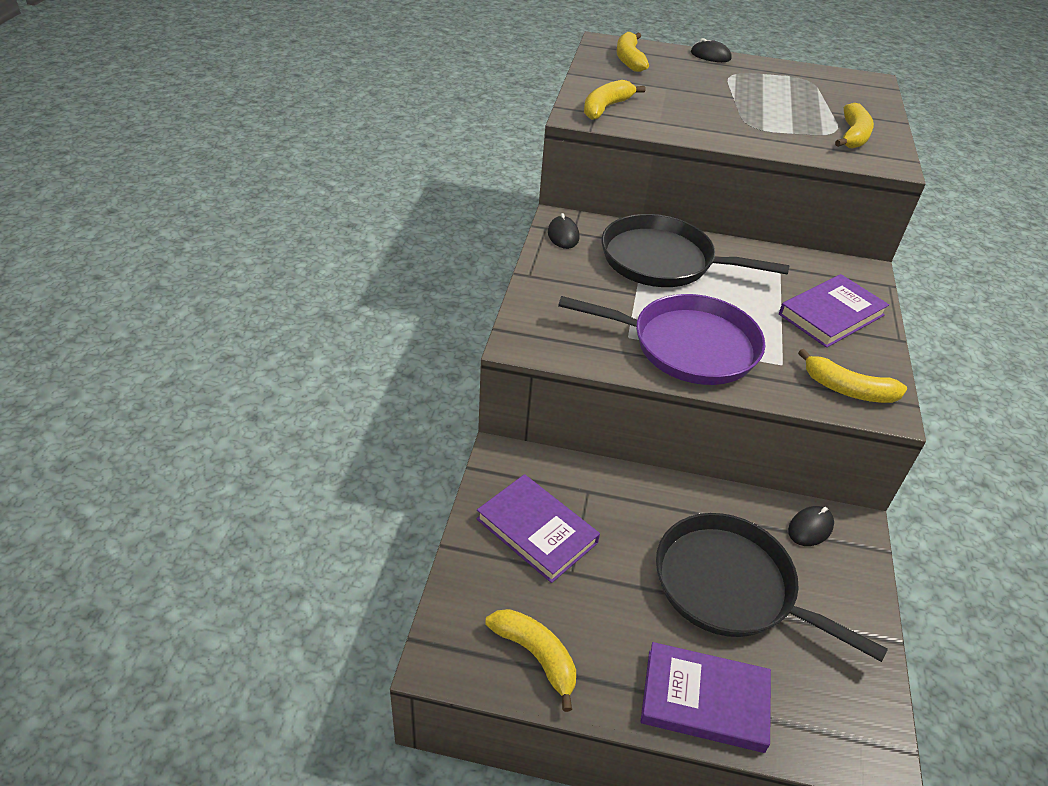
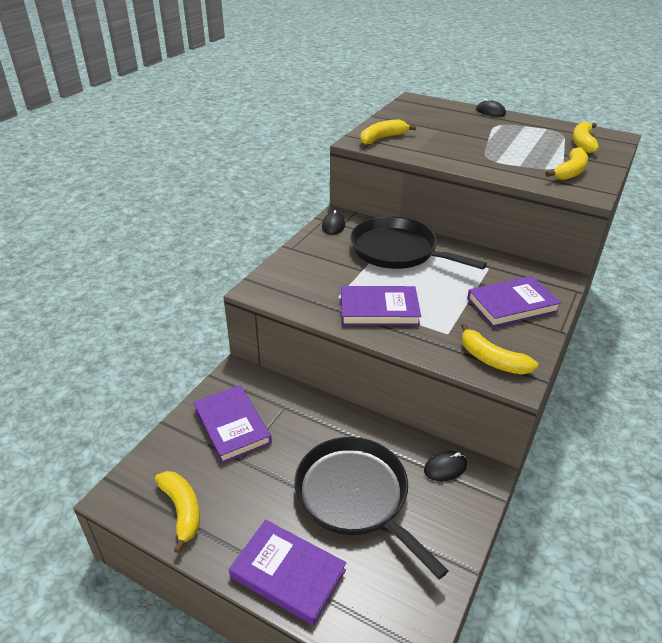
camera: 20 degrees right, 5 degrees down
(629, 59) = (424, 110): yellow banana -> yellow banana (582, 143)
(687, 346) = (379, 309): purple pan -> purple book

